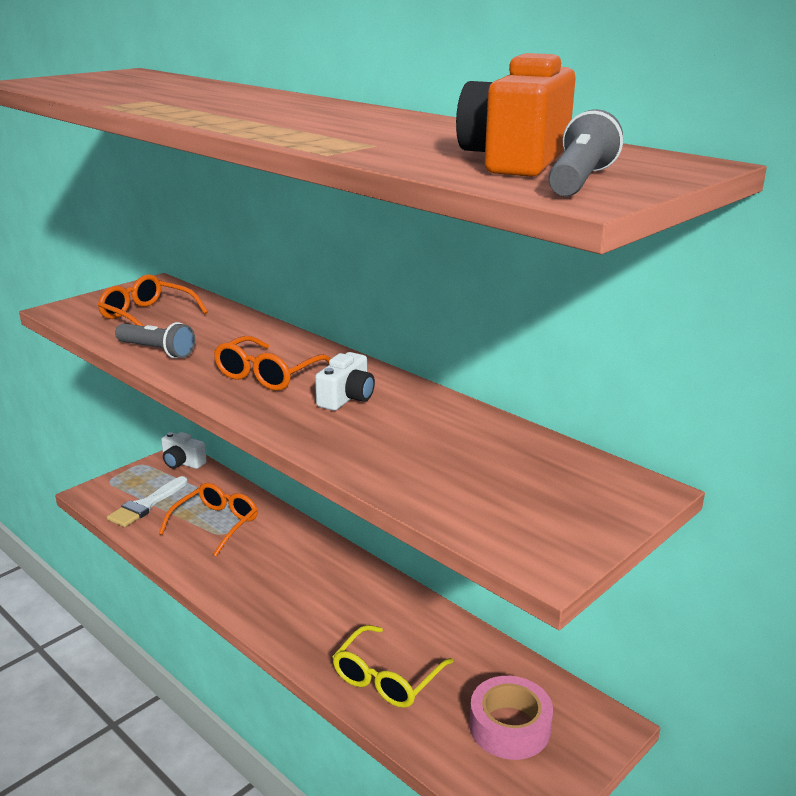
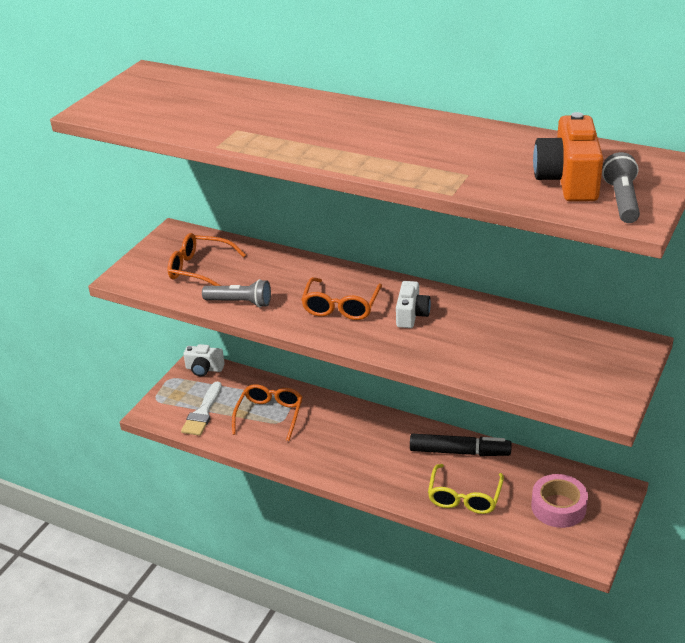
camera: 15 degrees left, 10 degrees up
(414, 619) = (459, 452): none -> black marker

